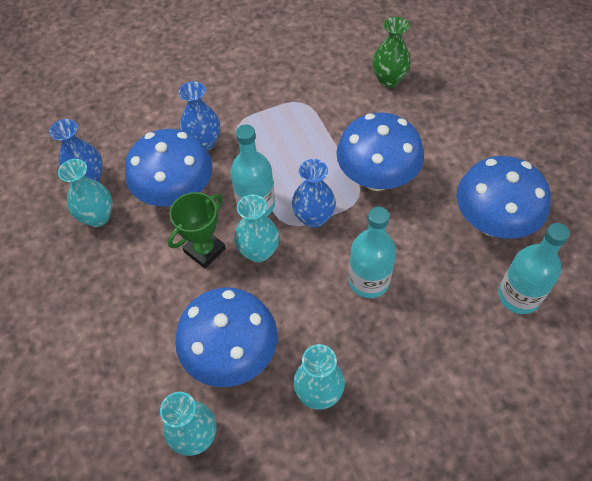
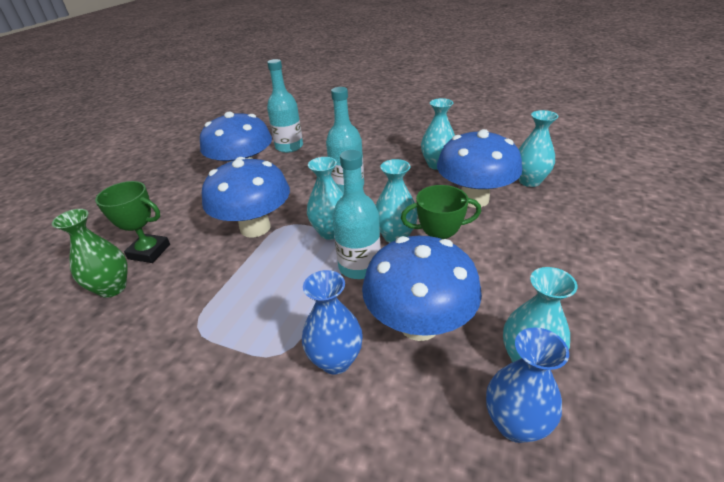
camera: 135 degrees left, 20 degrees down
(313, 218) = (331, 232): blue vase -> turquoise vase
(414, 109) = (149, 252): none -> green trophy

